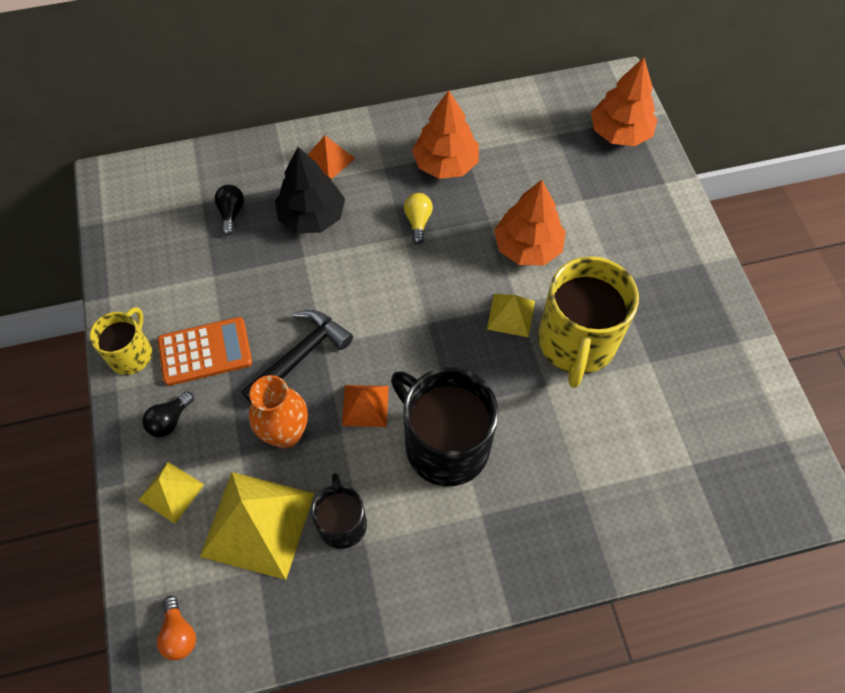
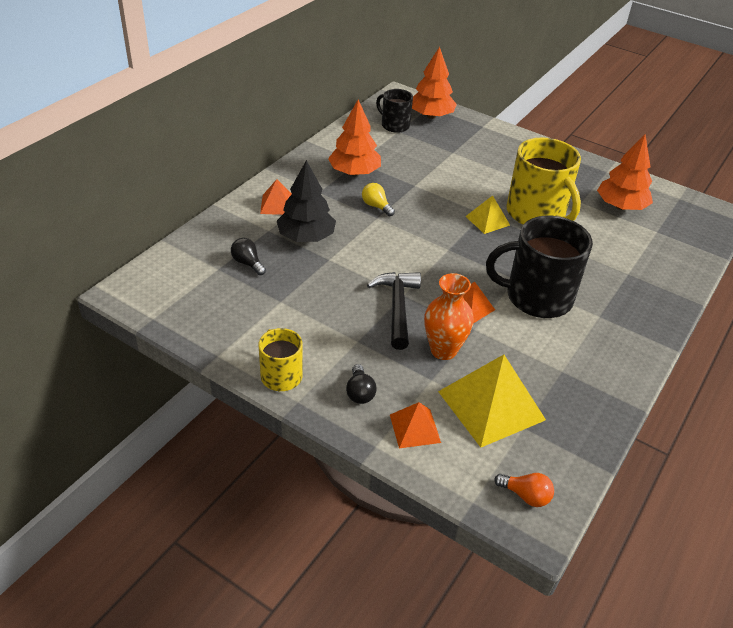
camera: 45 degrees left, 20 degrees down
(171, 492) = (415, 428): yellow pyramid -> orange pyramid
(205, 352) = (332, 343): orange calculator -> none
(342, 523) = (536, 370): black mug -> black mug (394, 125)
(527, 247) = (453, 186): orange tree -> orange tree (621, 206)

